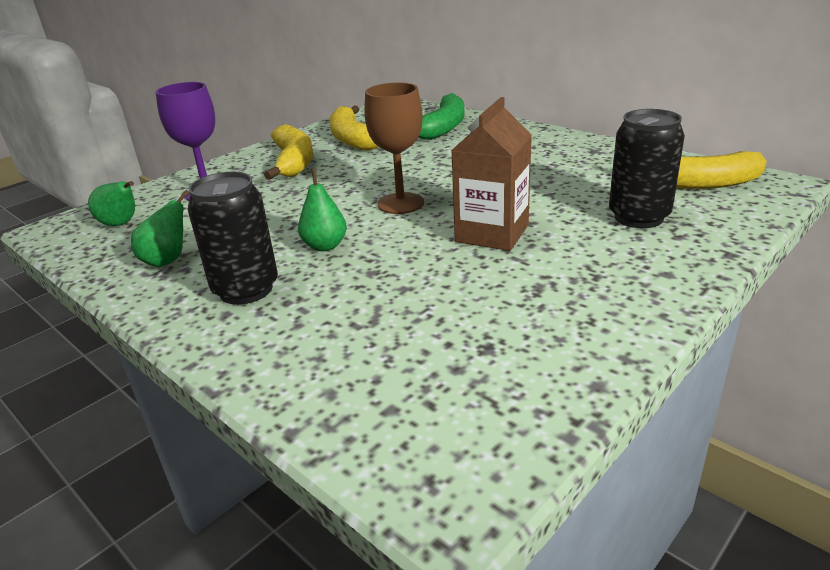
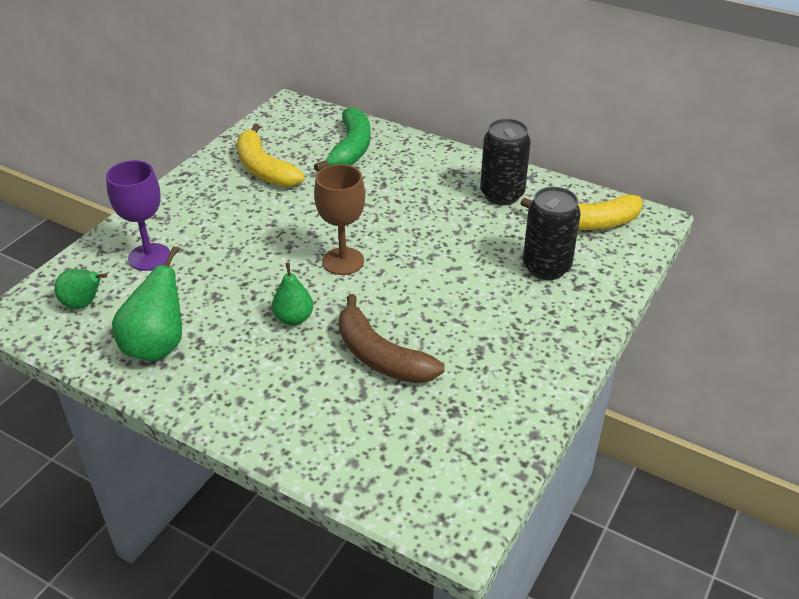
camera: 15 degrees left, 10 degrees up
(167, 260) = (157, 346): green pear -> green pear, size x1.58
(246, 290) = (245, 373): black can -> black can (502, 194)
(293, 162) = (217, 207): yellow banana -> none
(410, 285) = (380, 356): none -> brown banana
(492, 233) = (432, 294): brown carton -> none

